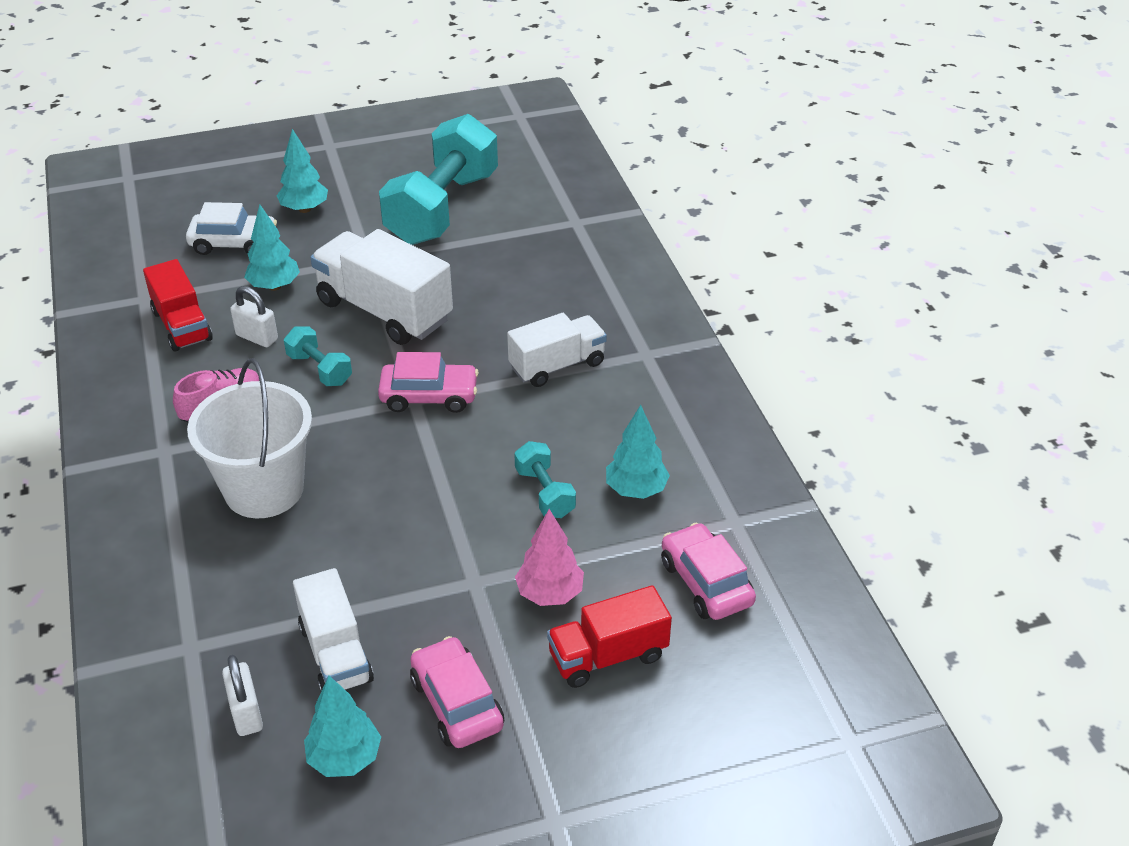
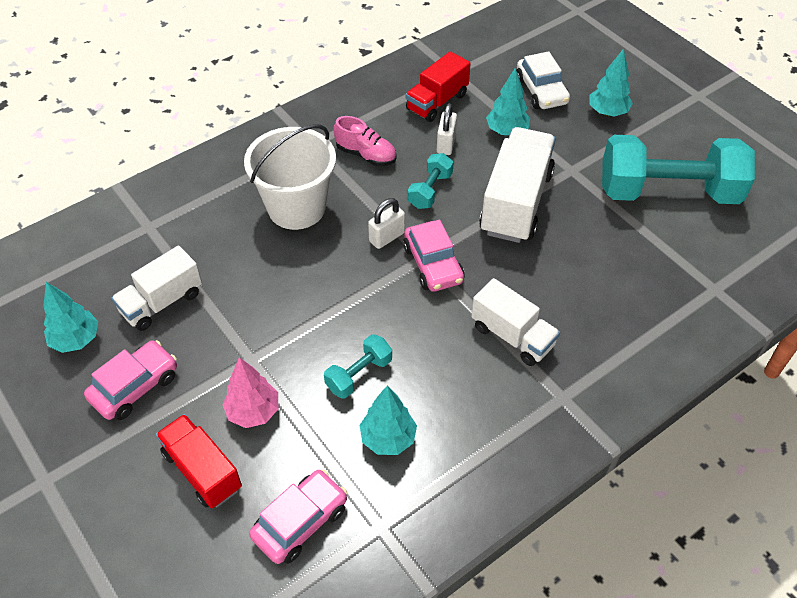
camera: 70 degrees right, 10 degrees up
(246, 713) = (102, 275): white padlock -> white padlock (387, 237)

